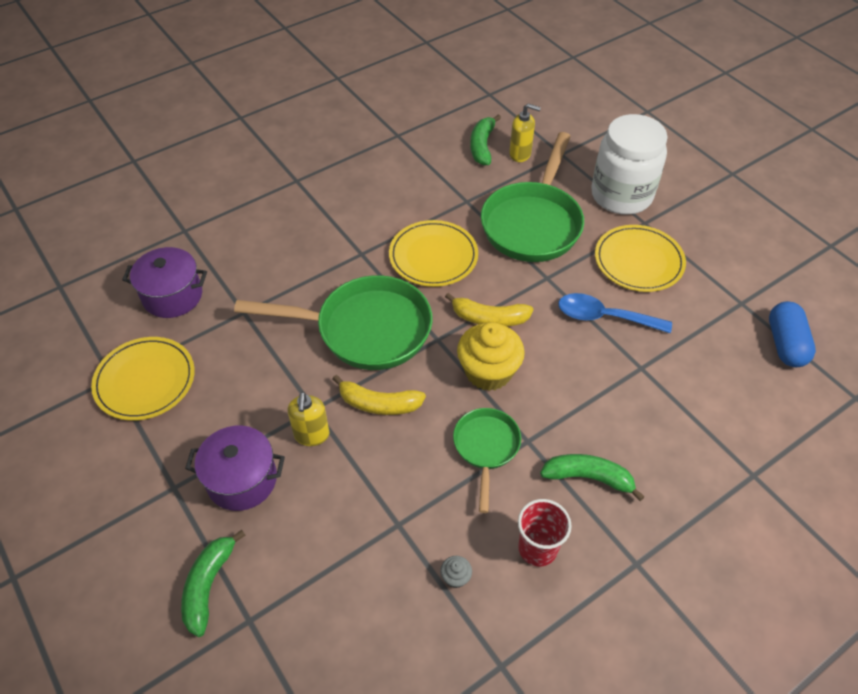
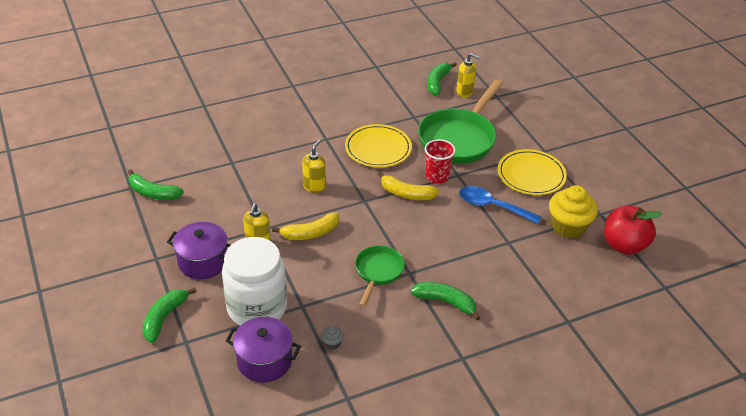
camera: 10 degrees right, 10 degrees down
(145, 381) = (153, 193): yellow plate -> green banana
(172, 296) = (185, 145): purple pot -> purple pot (264, 361)
(365, 329) = (314, 186): green pan -> yellow soap dispenser
(379, 404) = (310, 233): yellow banana -> yellow banana turned 45 degrees counterclockwise
(488, 372) = (395, 226): yellow cupcake -> yellow cupcake (568, 226)
(537, 548) = (395, 337): red cup -> red cup (437, 177)
(621, 195) = (533, 130): white jar -> white jar (257, 308)
(785, 344) = (624, 245): blue capsule -> red apple

